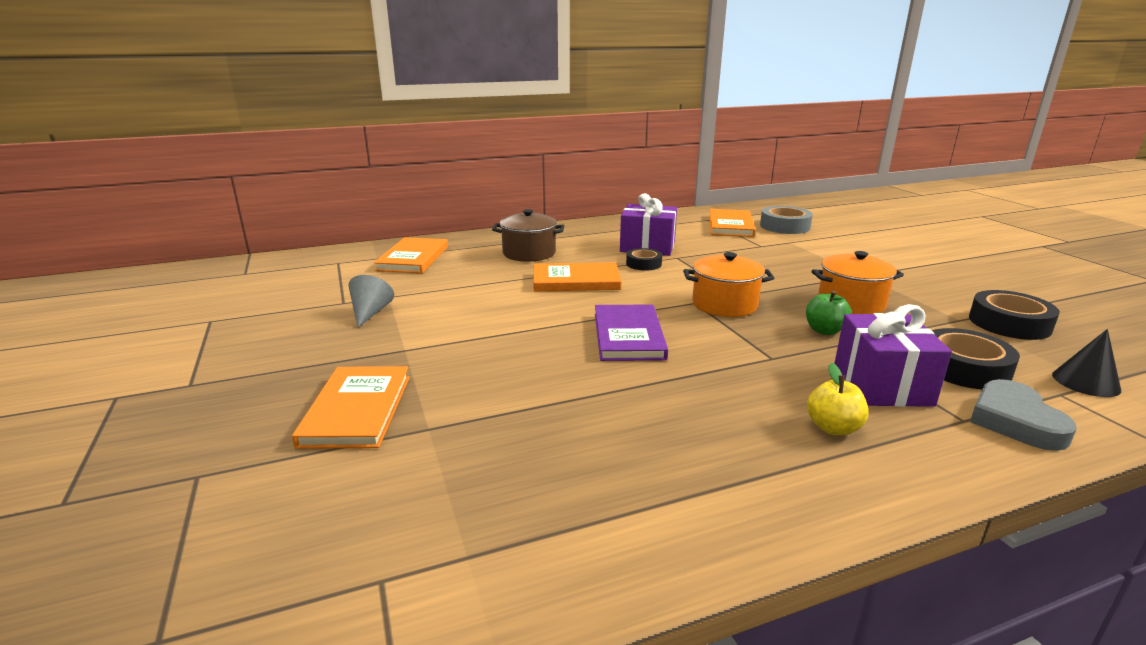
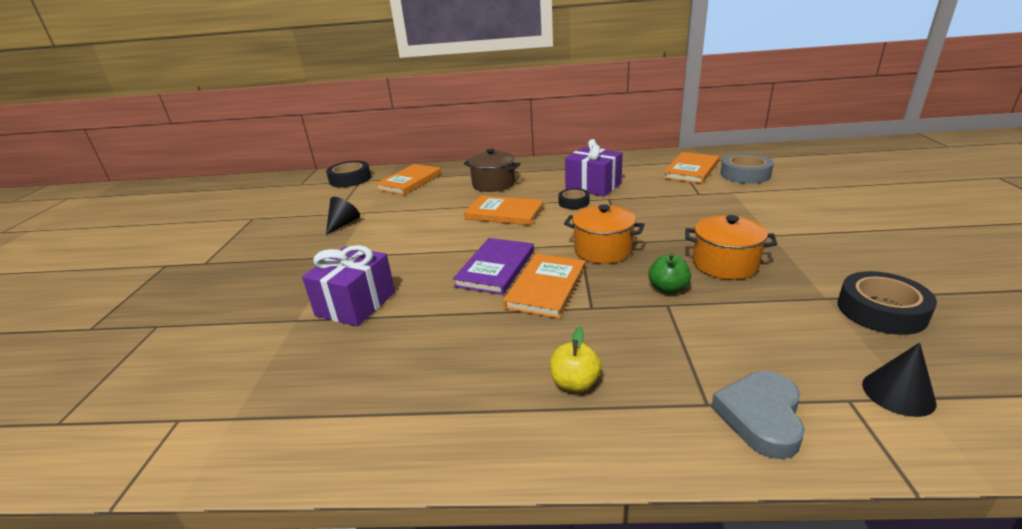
camera: 25 degrees right, 5 degrees up
(356, 410) = (270, 298): orange book -> orange book (546, 287)
(370, 313) = (343, 224): grey cone -> black cone
(882, 384) = (665, 352): purple gift -> purple gift (356, 304)
(964, 368) = (769, 351): black tape -> black tape (350, 179)

